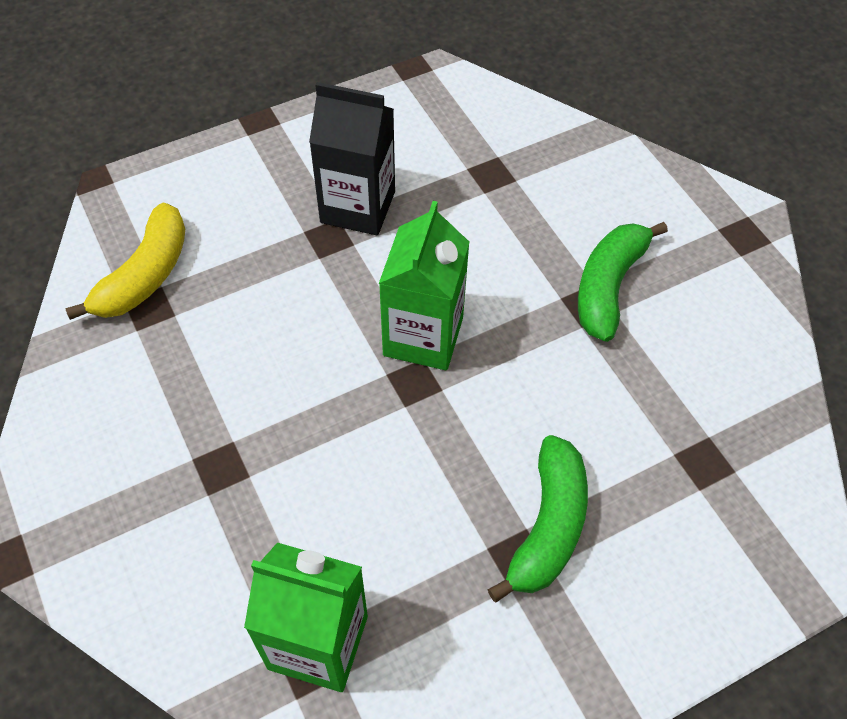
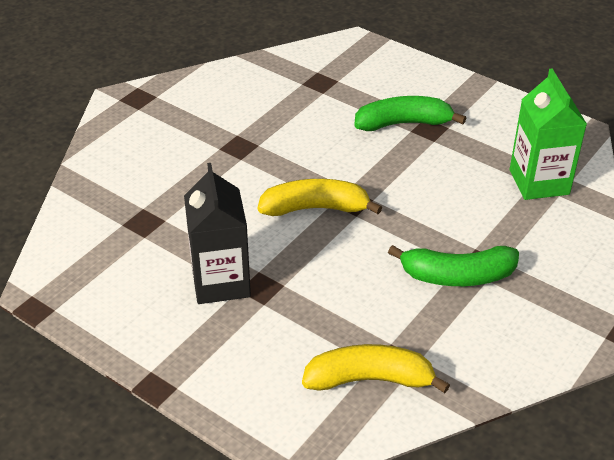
camera: 115 degrees left, 15 degrees down
(423, 336) = (315, 208): green carton -> yellow banana
(609, 286) = (218, 141): green banana -> green banana (457, 276)

